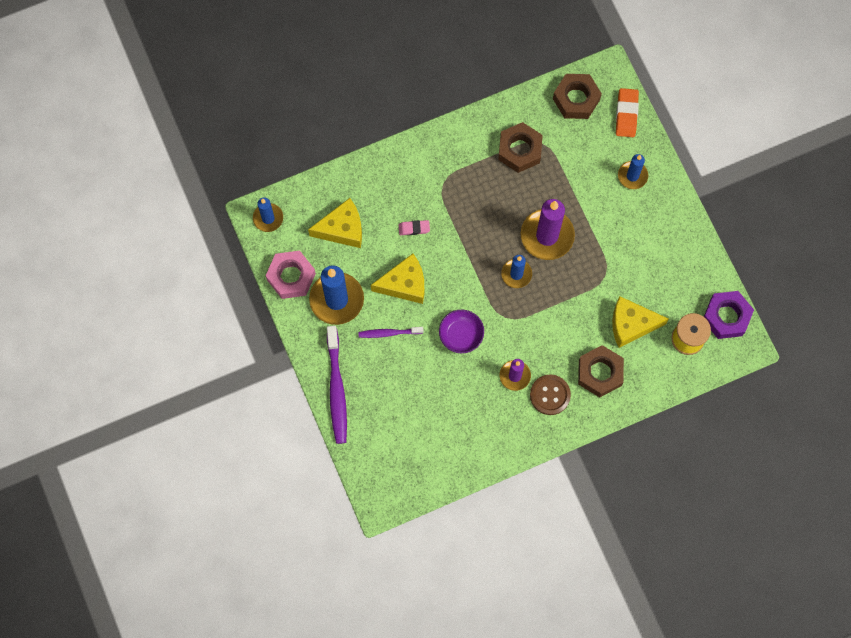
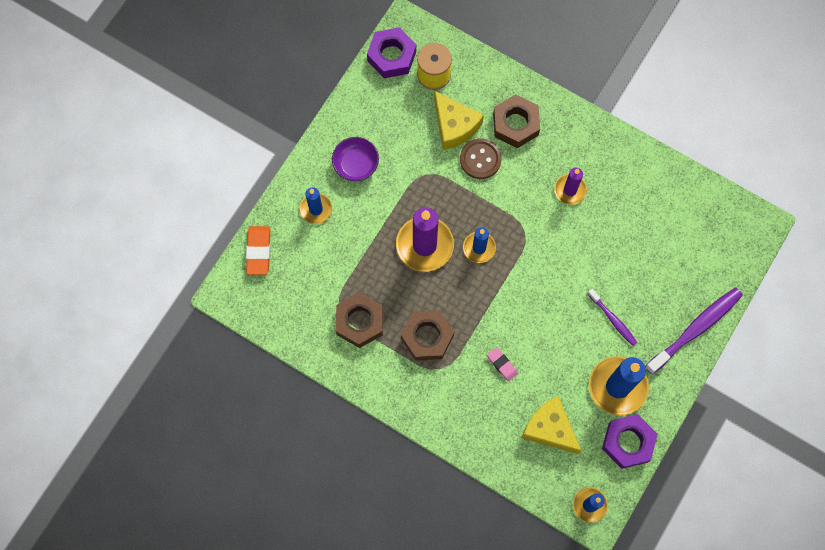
camera: 125 degrees left, 0 degrees up
(291, 277) = (628, 442): pink nut -> purple nut
(404, 284) = (559, 337): yellow cheese -> none
(461, 335) = (568, 257): purple bowl -> purple bowl (356, 164)
(550, 395) = (565, 151): brown button -> brown button (480, 159)
(576, 99) = (274, 305): brown nut -> brown nut (427, 337)
(626, 114) = (258, 251): orange eraser -> orange eraser turned 60 degrees counterclockwise

